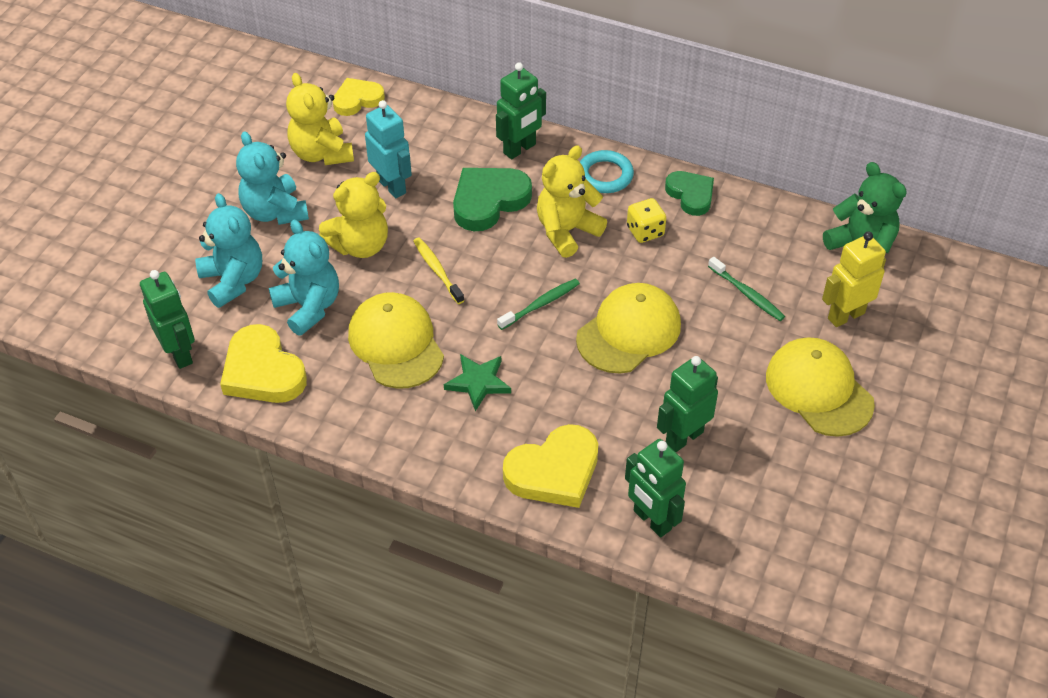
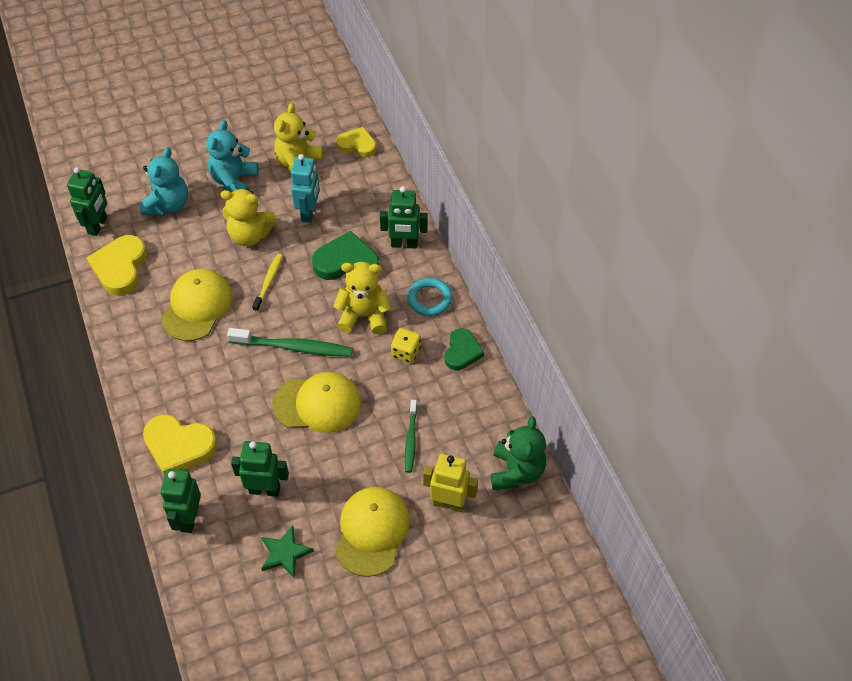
camera: 45 degrees right, 5 degrees up
(309, 307) = (183, 250): turquoise teddy bear -> none
(478, 382) = (207, 364): green star -> green star (285, 553)
(540, 304) = (294, 347): green toothbrush -> green toothbrush, size x1.68

